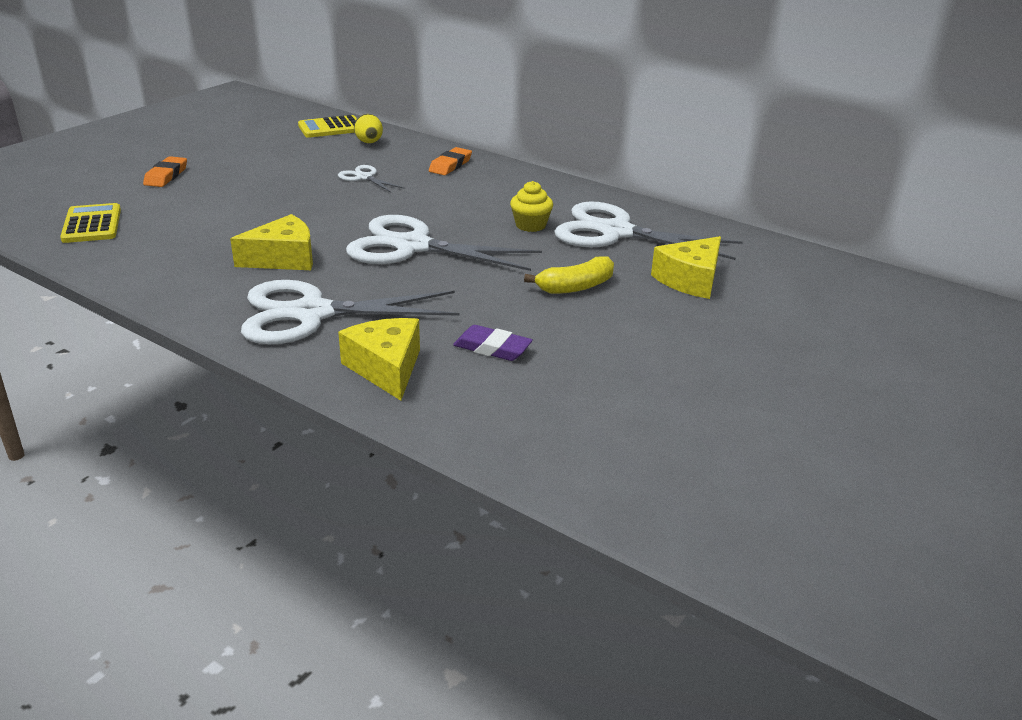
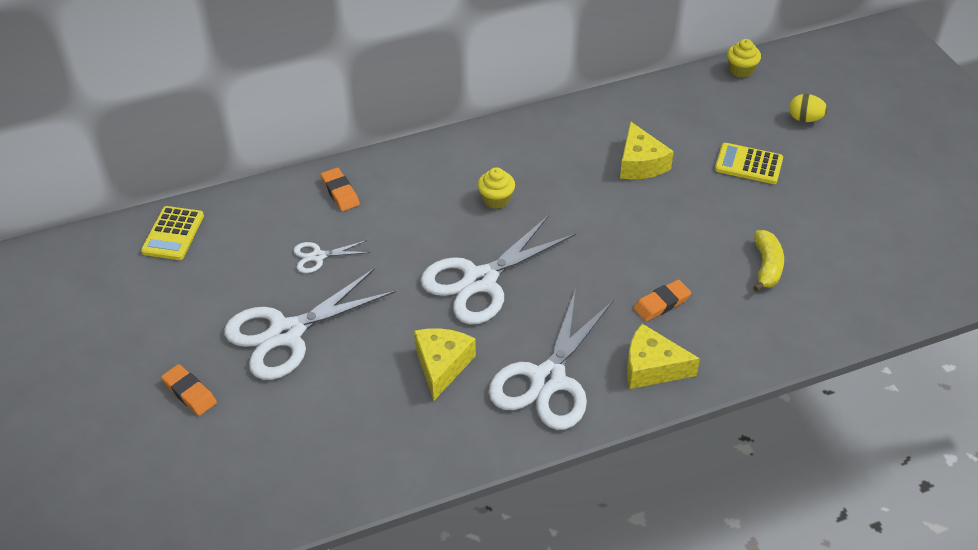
camera: 55 degrees left, 15 degrees up
(92, 224) = (265, 476): yellow calculator -> yellow calculator (748, 164)
(369, 142) = (237, 222): yellow egg -> yellow egg (805, 119)
(492, 348) = (661, 303): purple eraser -> orange eraser
(576, 287) = (609, 223): yellow banana -> yellow banana (766, 266)
(616, 232) = (544, 161): white scissors -> white scissors (286, 333)
(944, 298) = (741, 70): none -> yellow cupcake

